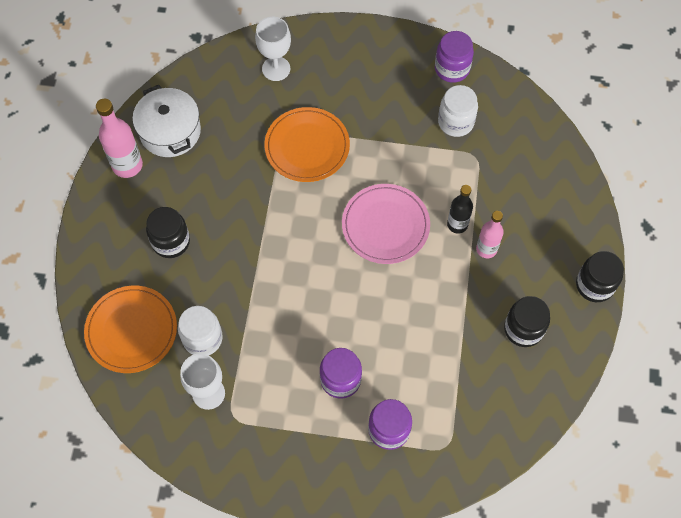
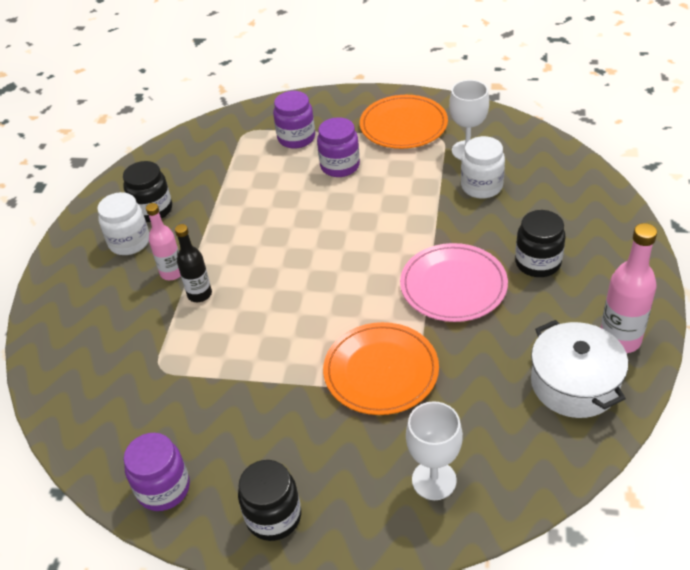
camera: 175 degrees left, 20 degrees down
(131, 330) = (558, 188): orange plate -> orange plate (403, 125)
(385, 225) = (284, 289): pink plate -> pink plate (453, 286)
(456, 122) = (175, 410): white jar -> white jar (129, 242)
(594, 285) = (65, 247): black jar -> black jar (273, 517)

